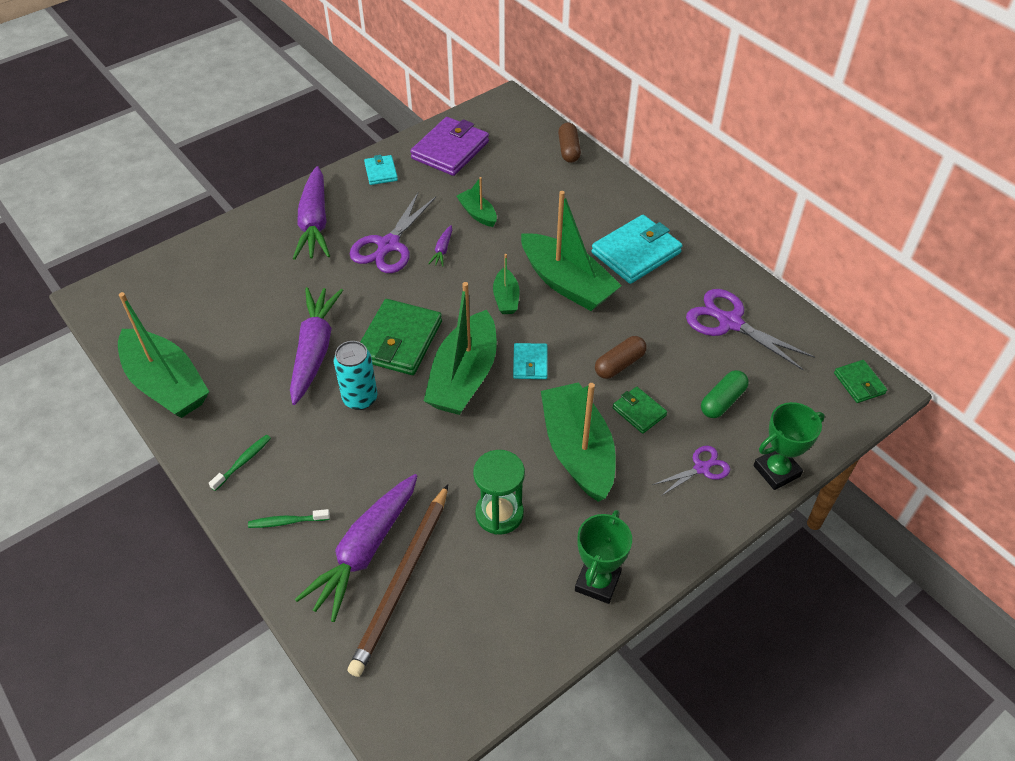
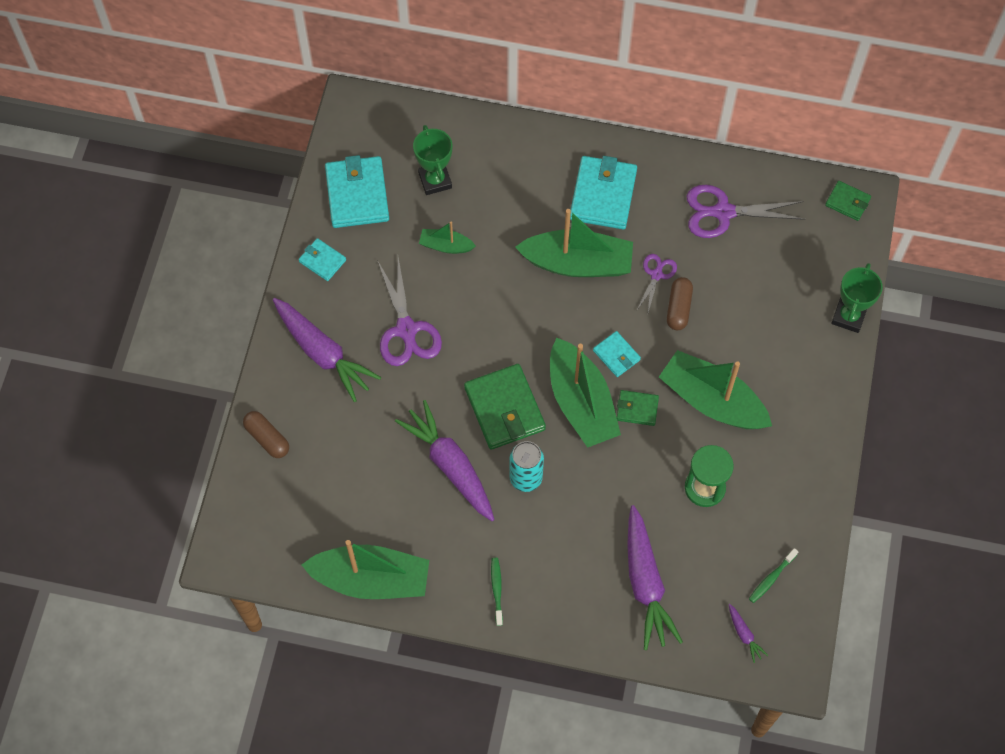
camera: 40 degrees left, 15 degrees up
(287, 522) = (574, 606): green toothbrush -> green toothbrush (771, 578)
(402, 580) = (689, 582): brown pencil -> none
(442, 250) = (453, 302): purple carrot -> purple carrot (744, 635)
(450, 150) = (357, 194): purple wallet -> turquoise wallet
(506, 298) = (546, 311): green boat -> none
(568, 150) = (456, 123): brown capsule -> brown capsule (267, 438)
(597, 582) = (806, 485): green trophy -> green trophy (435, 180)
(639, 412) = (725, 338): green wallet -> green wallet (637, 409)
(701, 468) = (801, 351): purple scissors -> purple scissors (656, 275)
(722, 401) = (772, 286): green capsule -> none

